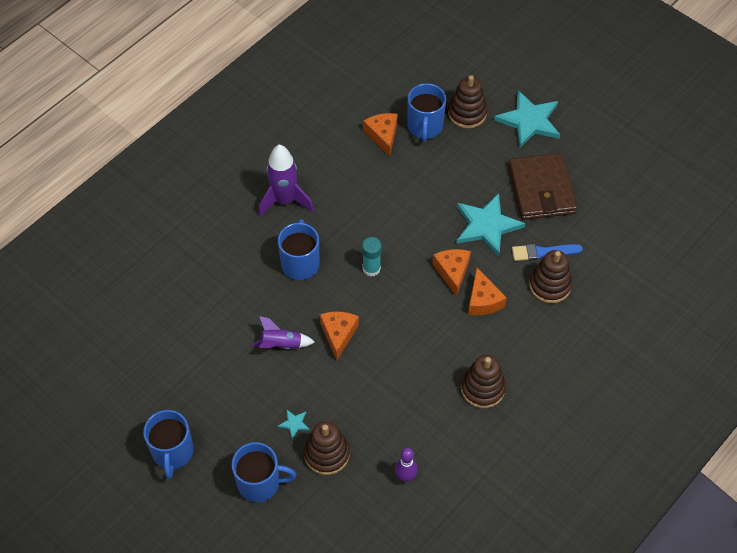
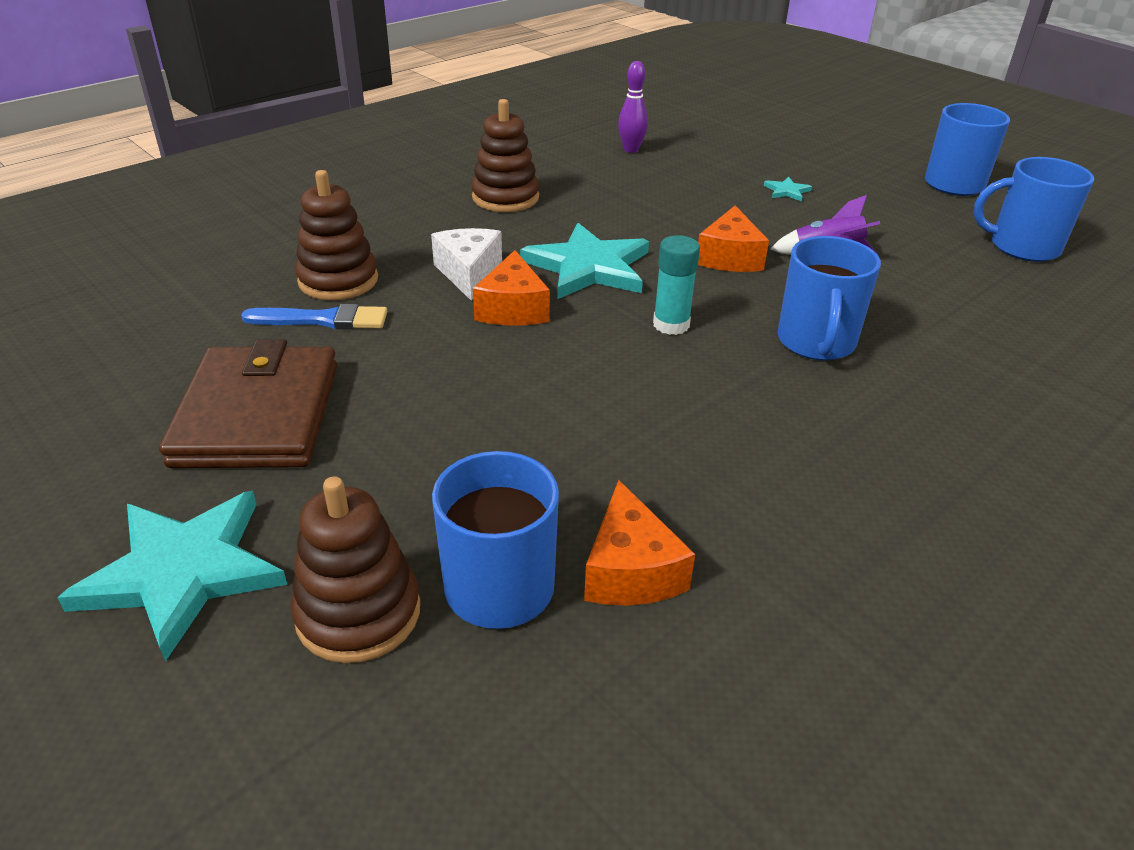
camera: 175 degrees left, 20 degrees down
(260, 483) = (822, 158): blue mug -> blue mug (1022, 247)
(284, 200) = (880, 445): purple rocket -> none
(326, 454) = (736, 169): brown stacking toy -> none
(483, 300) = (469, 273): orange cheese -> white cheese
(487, 226) = (416, 365): turquoise star -> turquoise star (588, 267)

